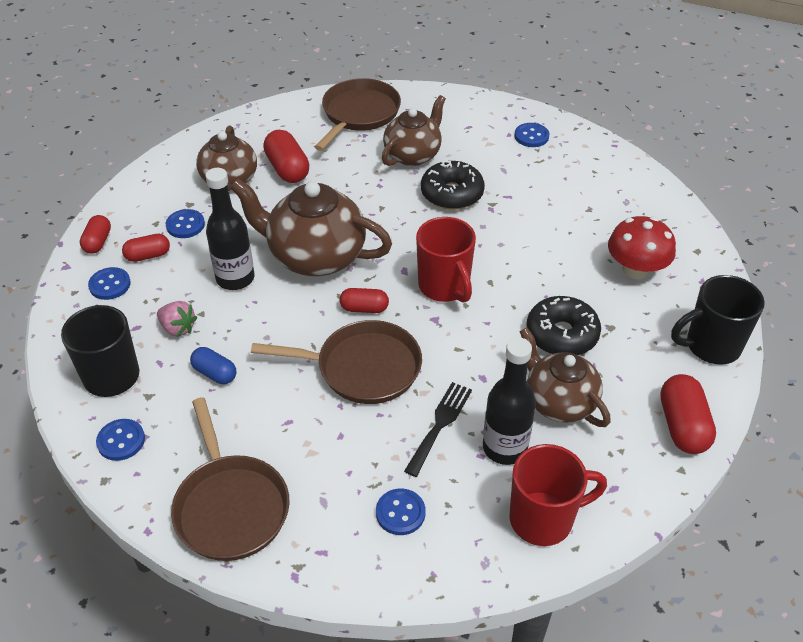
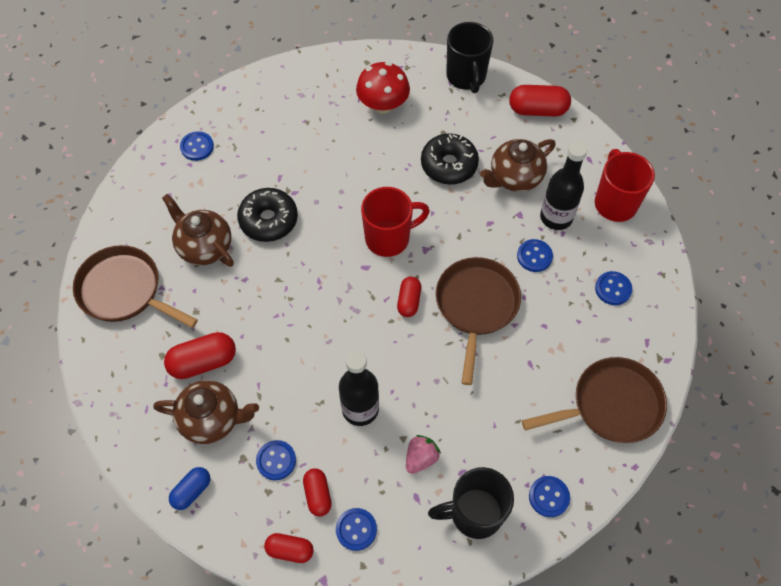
camera: 85 degrees left, 15 degrees up
(215, 373) = (477, 423): blue capsule -> blue capsule (192, 491)
(315, 256) = (338, 339): brown teapot -> none
(440, 424) = (534, 256): black fork -> blue button

